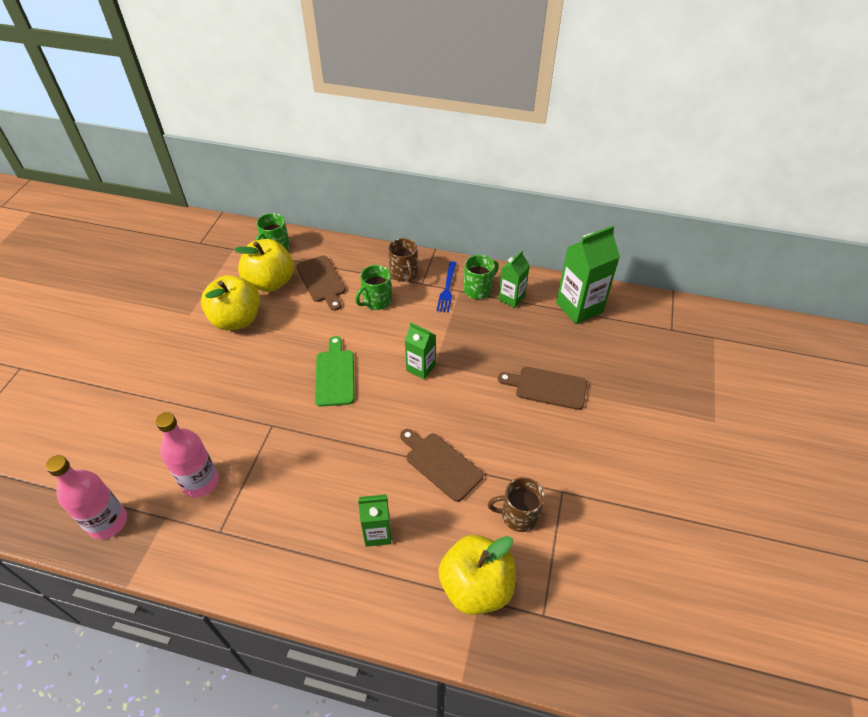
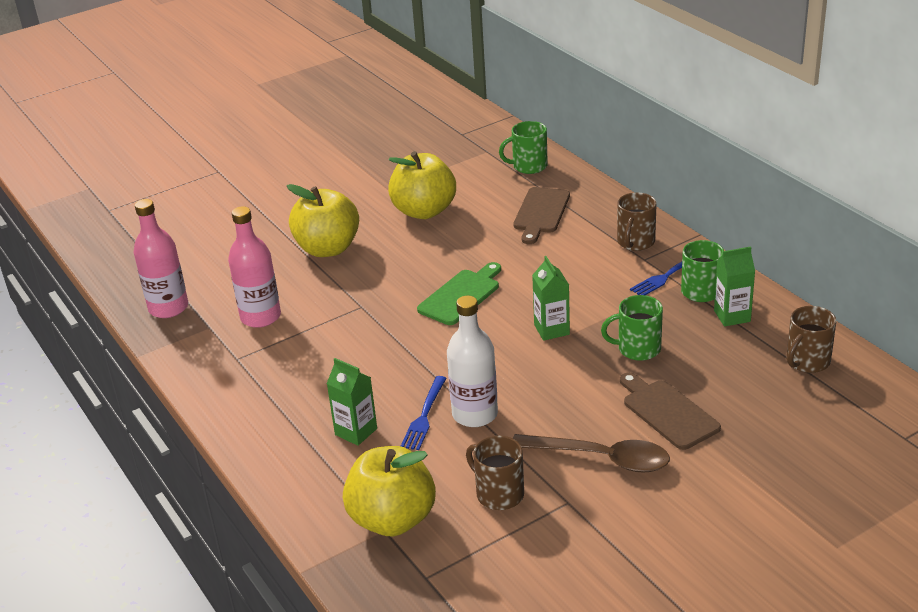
camera: 45 degrees right, 15 degrees down
(270, 282) = (490, 193): yellow apple -> yellow apple (328, 248)
(376, 301) = (576, 253): green mug -> green mug (637, 349)
(410, 488) = (424, 416): none -> blue fork
(441, 464) = (475, 414): brown cutting board -> white bottle
(547, 445) = (601, 458): none -> brown spoon
(579, 307) = (807, 361): green carton -> brown mug

